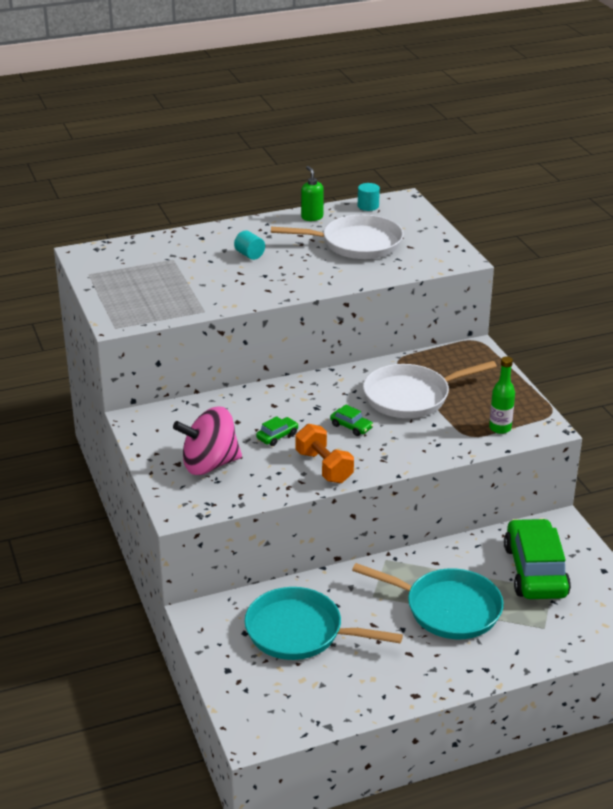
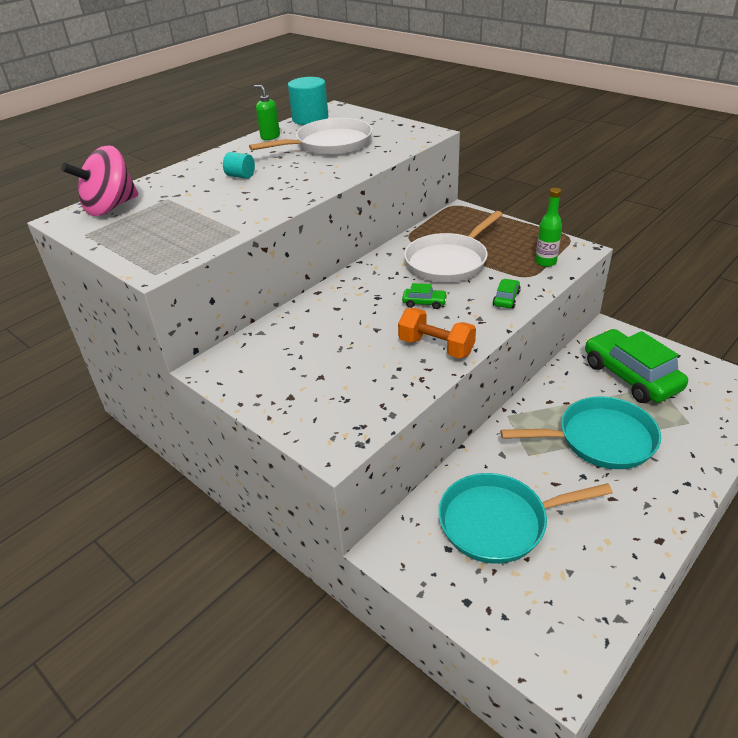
camera: 25 degrees left, 5 degrees up
(209, 464) = (324, 385): pink spinning top -> pink spinning top (110, 207)
(277, 436) = (366, 334): green car -> green car (506, 299)
(368, 206) = (310, 119): turquoise cylinder -> turquoise cylinder, size x1.84

